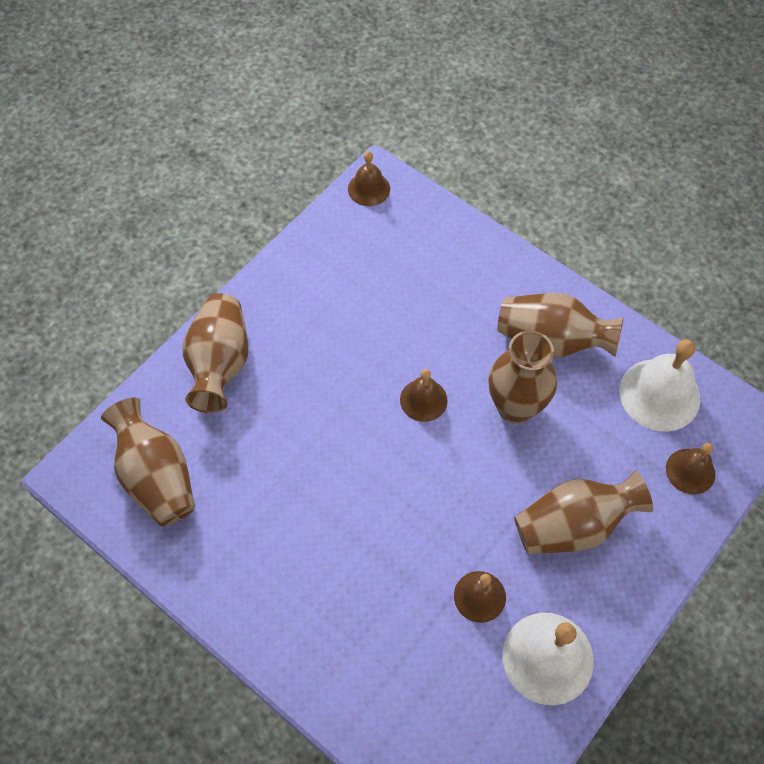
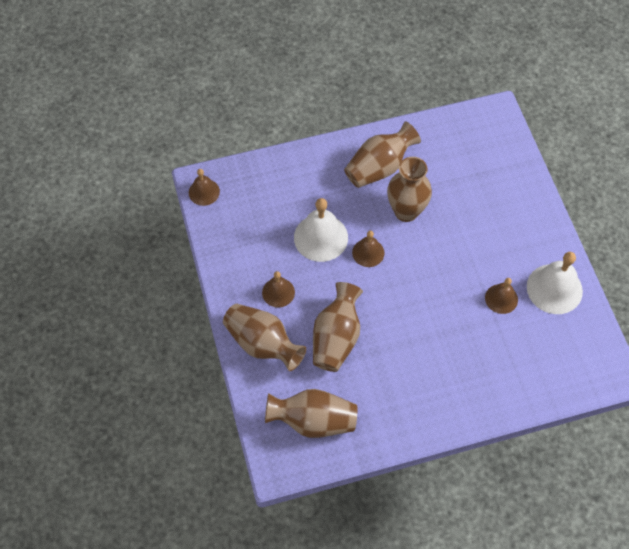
camera: 55 degrees left, 0 degrees up
(573, 525) = (493, 230): brown vase -> brown vase (336, 338)
(659, 394) = (449, 141): white bell -> white bell (321, 237)
(690, 471) = (501, 158): brown bell -> brown bell (278, 292)

